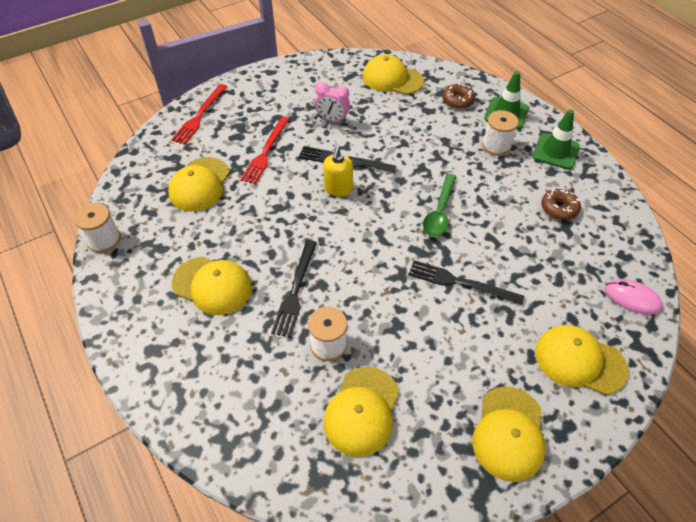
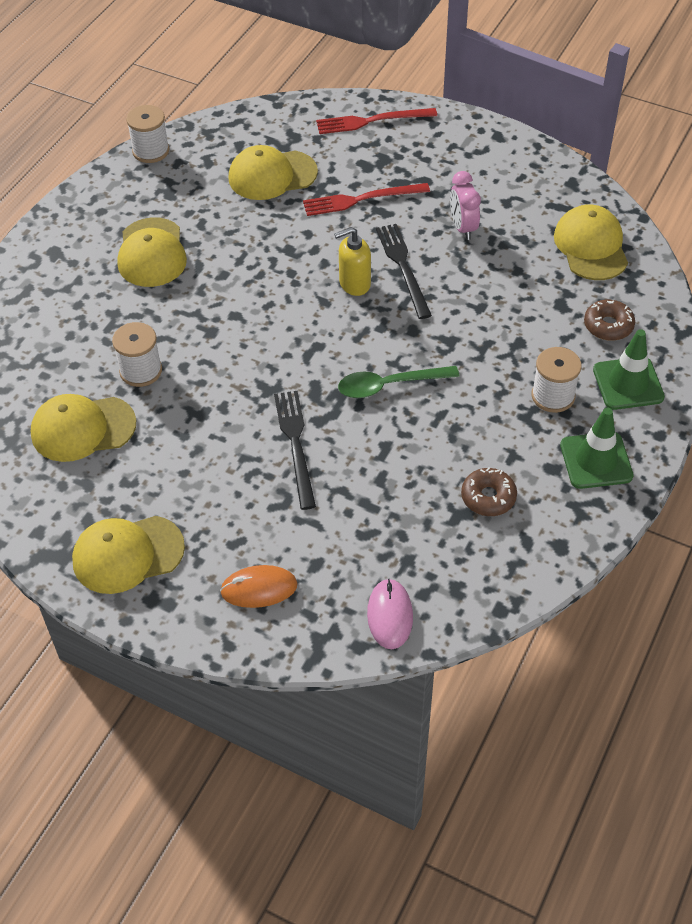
camera: 60 degrees right, 0 degrees up
(295, 290) = (189, 316): black fork -> none
(579, 361) = (259, 588): yellow cap -> orange mouse

